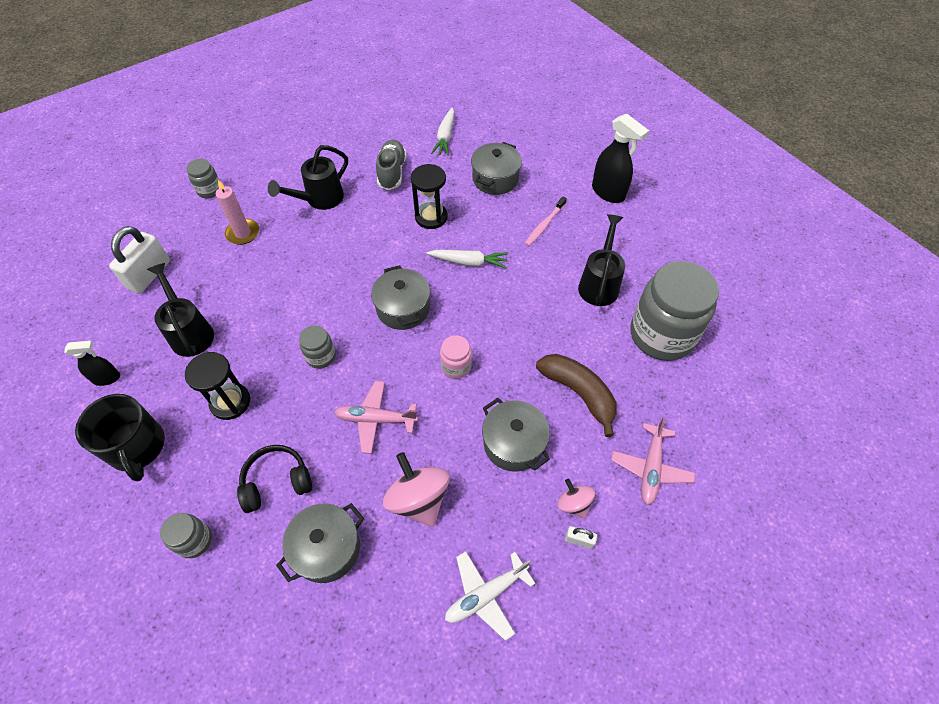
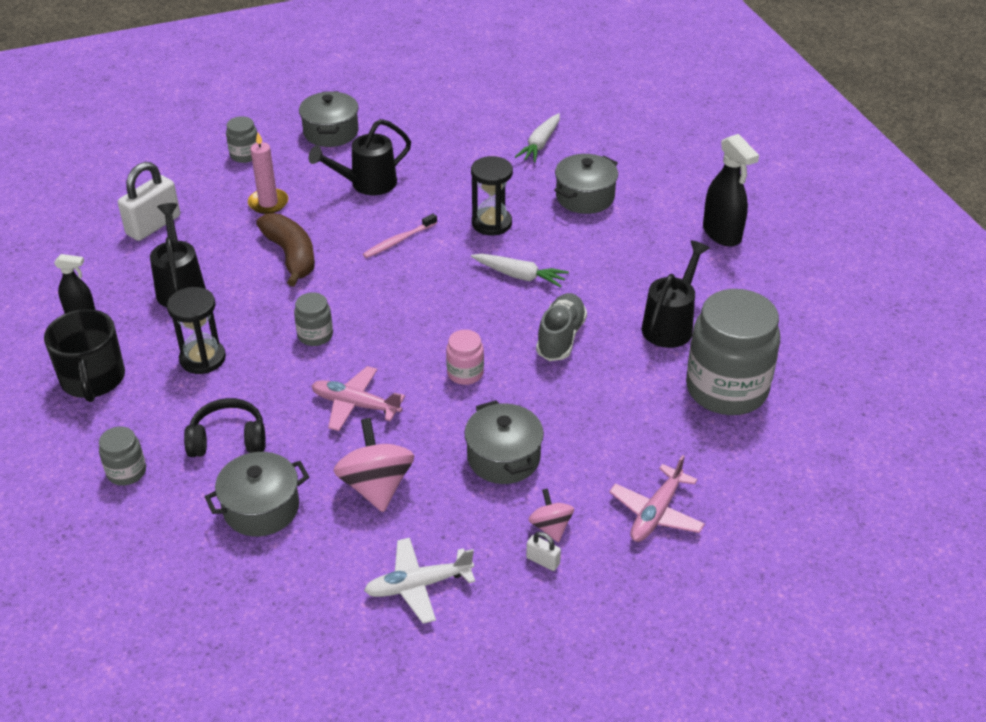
camera: 15 degrees right, 15 degrees down
(392, 172) = (462, 170): grey shoe -> grey shoe (561, 337)
(403, 308) = (425, 307): grey pot -> grey pot (331, 132)
(544, 225) = (627, 254): pink toothbrush -> pink toothbrush (399, 241)
(578, 393) = (599, 426): brown banana -> brown banana (291, 256)

